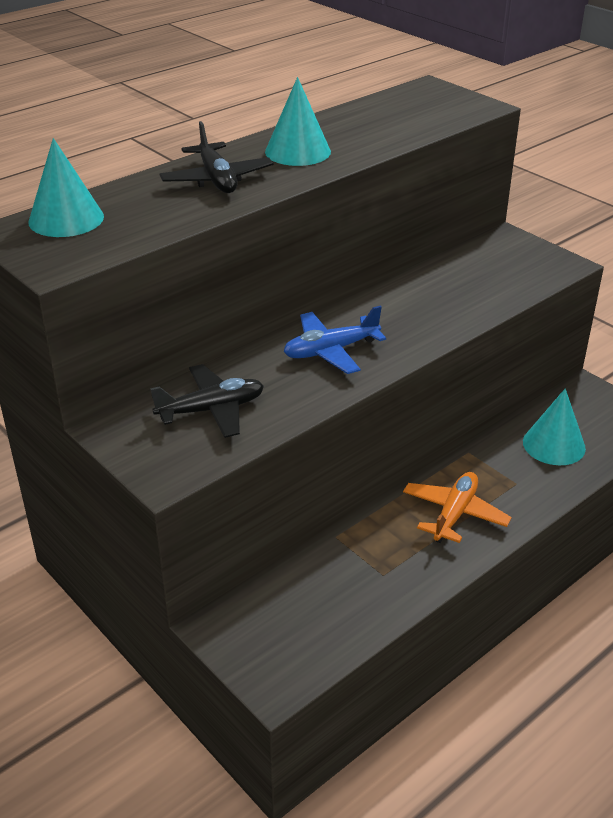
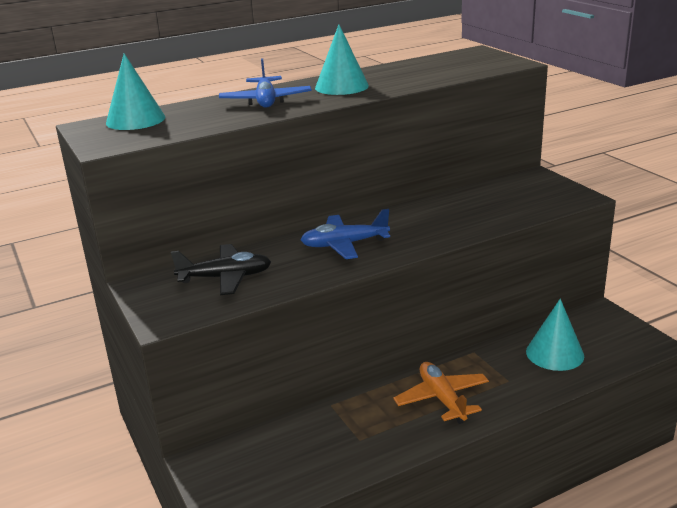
camera: 15 degrees right, 10 degrees down
(217, 179) = (266, 101): black plane -> blue plane
(454, 514) = (442, 399): orange plane -> orange plane turned 60 degrees counterclockwise

